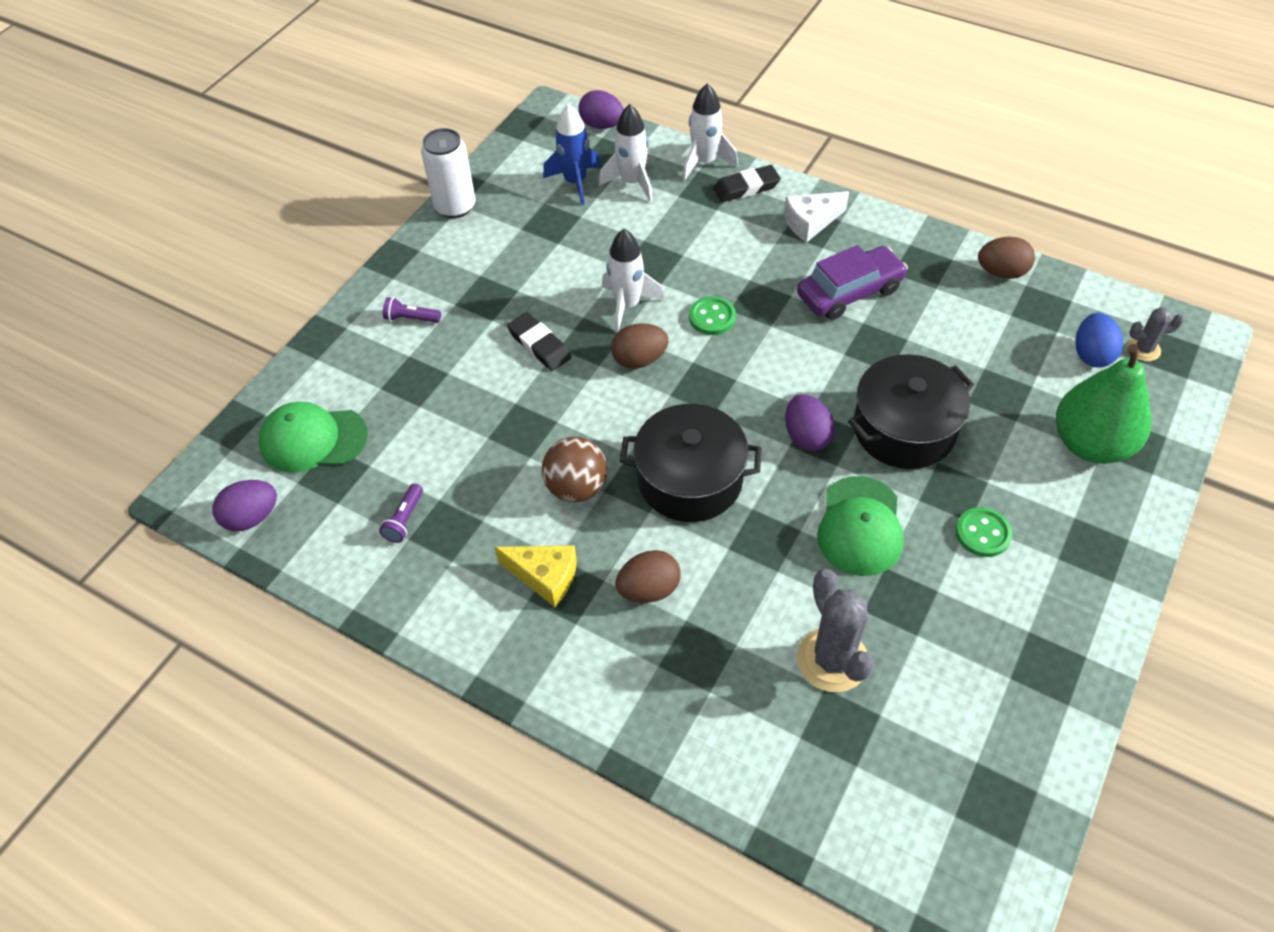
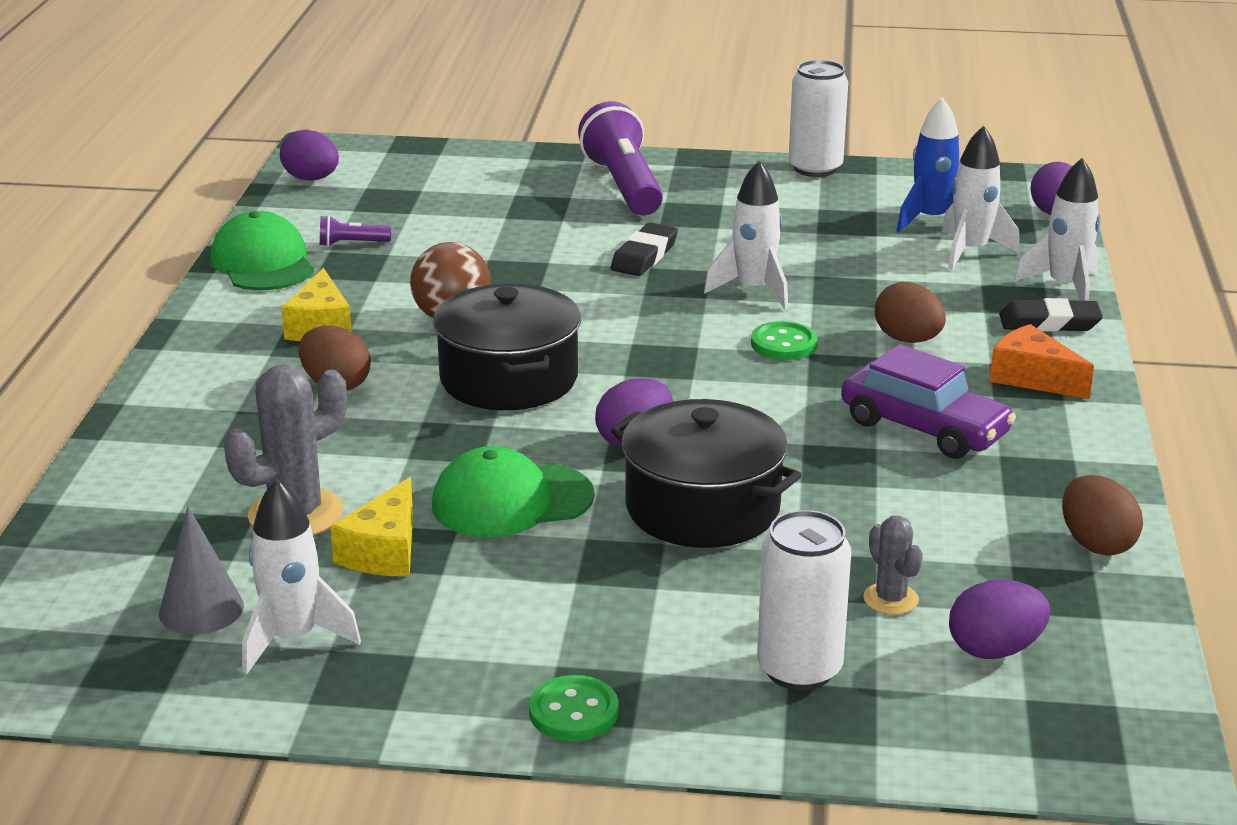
camera: 65 degrees right, 25 degrees down
(313, 439) = (424, 181): green cap -> green cap (263, 263)
(411, 318) = (623, 186): purple flashlight -> purple flashlight, size x2.33
(639, 359) = (672, 314): brown egg -> brown egg (908, 340)
(746, 187) = (1049, 323): black eraser -> black eraser turned 45 degrees counterclockwise
(810, 223) = (1032, 378): white cheese -> orange cheese
(900, 617) = (384, 551): none -> yellow cheese
(941, 748) = (201, 609): none -> grey cone
(982, 533) = (560, 595): green button -> green button (573, 712)
(994, 697) = (293, 639): none -> white rocket
(1090, 444) = (799, 669): green pear -> white can
(1091, 354) = (995, 650): blue egg -> purple egg
(1143, 349) = (1056, 701): grey cactus -> grey cactus (890, 599)

